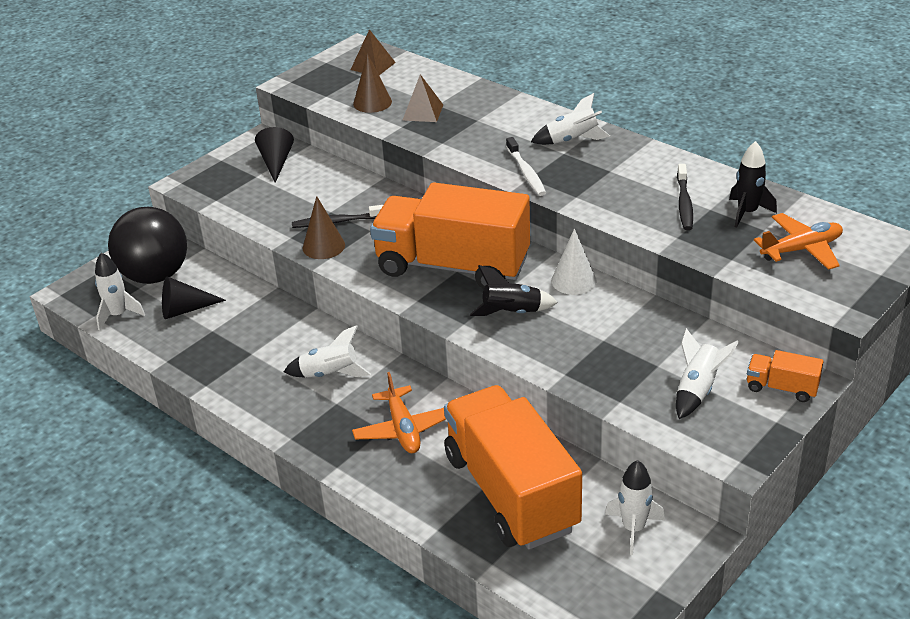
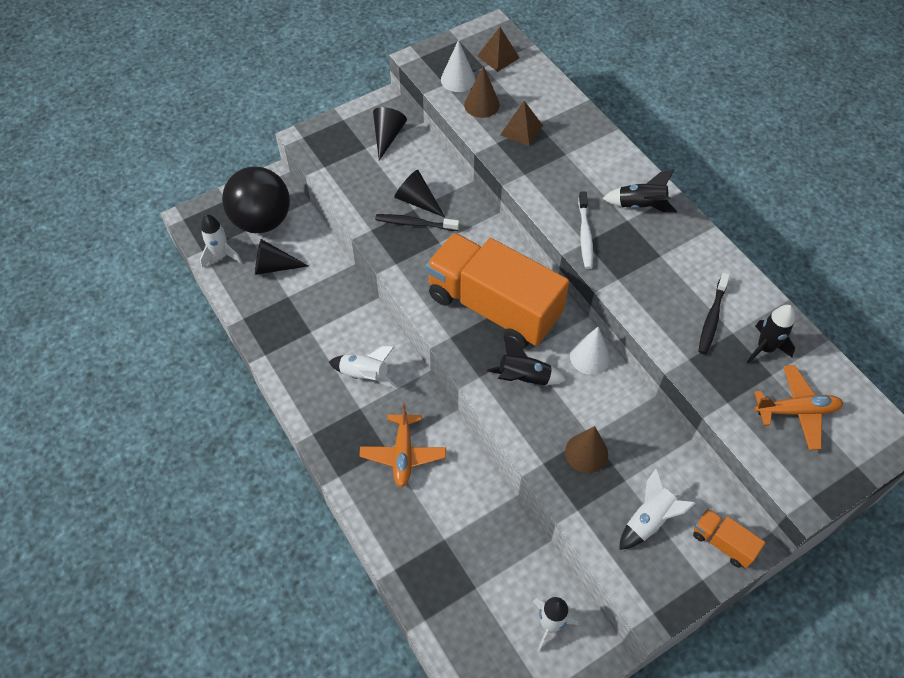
camera: 15 degrees right, 20 degrees up
(323, 246) = (394, 249): brown cone -> brown cone (586, 453)
(332, 204) = (417, 201): none -> black cone
(338, 90) = (458, 79): none -> white cone
(511, 492) = (465, 551): orange truck -> none
(572, 140) = (641, 206): white rocket -> black rocket

